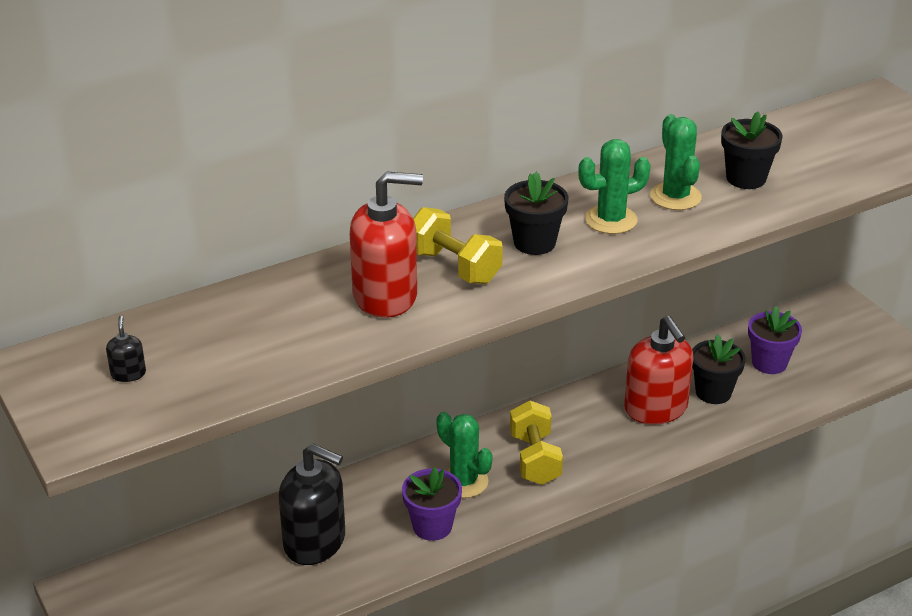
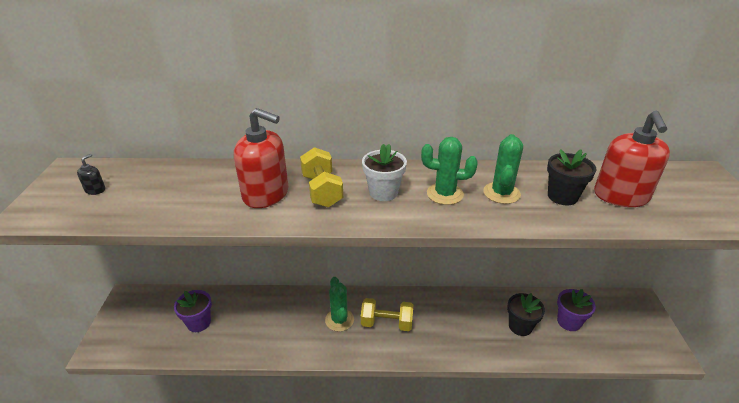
camera: 30 degrees right, 0 degrees up
(315, 542) = (241, 320): black soap dispenser -> none
(432, 526) = (302, 339): purple flower pot -> purple flower pot (199, 323)
(534, 243) = (383, 192): black flower pot -> white flower pot
(535, 459) = (386, 323): yellow dumbbell -> yellow dumbbell turned 75 degrees clockwise
(656, 408) = (477, 322): red soap dispenser -> red soap dispenser (621, 196)

